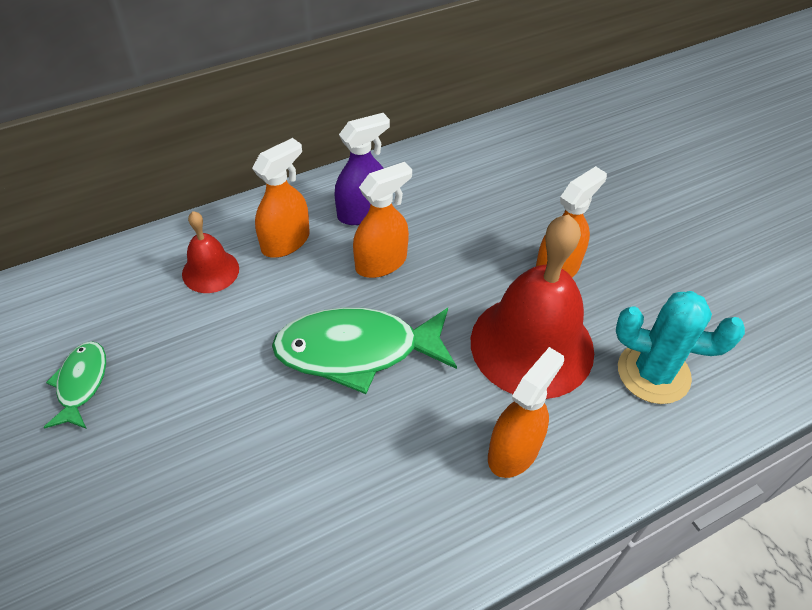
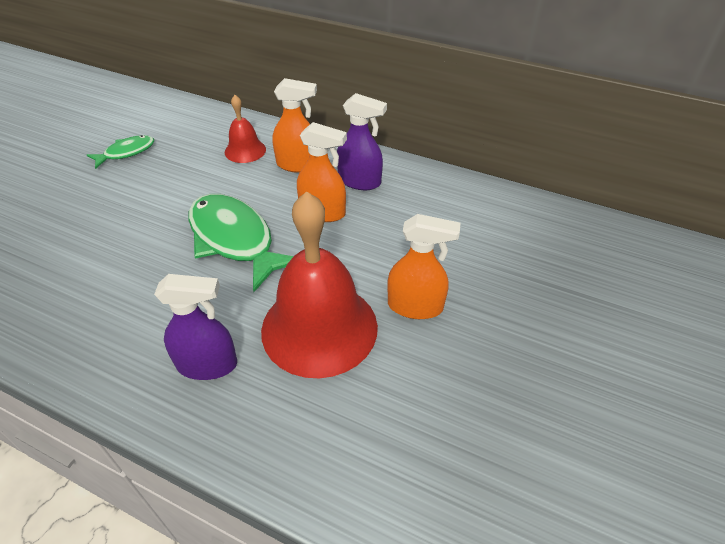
camera: 55 degrees right, 5 degrees down
(513, 451) = (207, 364): orange spray bottle -> purple spray bottle
(653, 373) = (360, 425): turquoise cactus -> none

